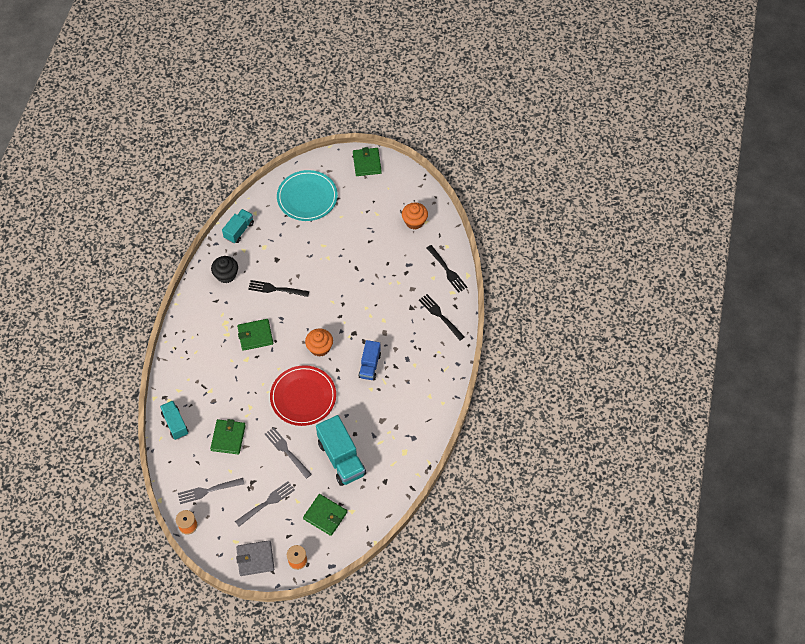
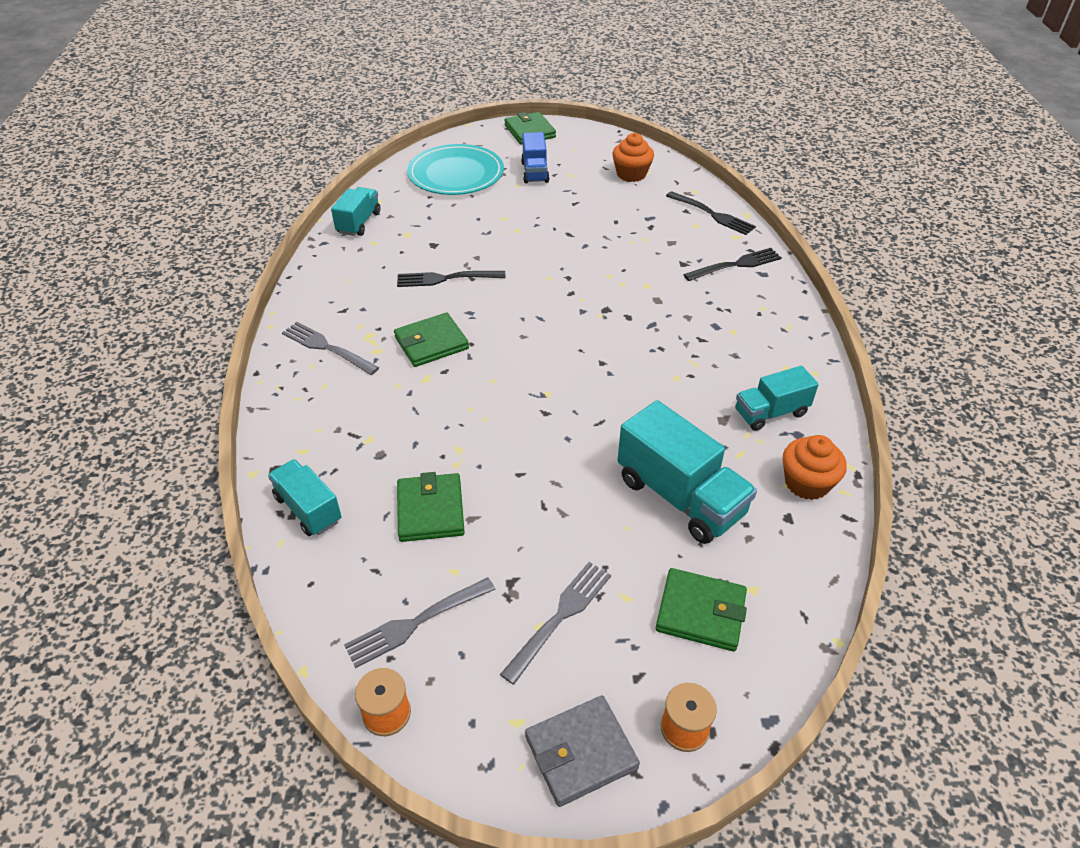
camera: 15 degrees left, 15 degrees down
(226, 275) = (352, 275): black cupcake -> none
(287, 451) = (563, 508): grey fork -> grey fork (327, 348)
(303, 397) = (557, 413): red plate -> none
(320, 348) = (556, 338): orange cupcake -> orange cupcake (806, 483)
(370, 365) = (656, 346): blue truck -> blue truck (535, 172)
(407, 422) = (770, 412): none -> turquoise truck
(440, 316) = (736, 265): black fork -> black fork turned 120 degrees clockwise

